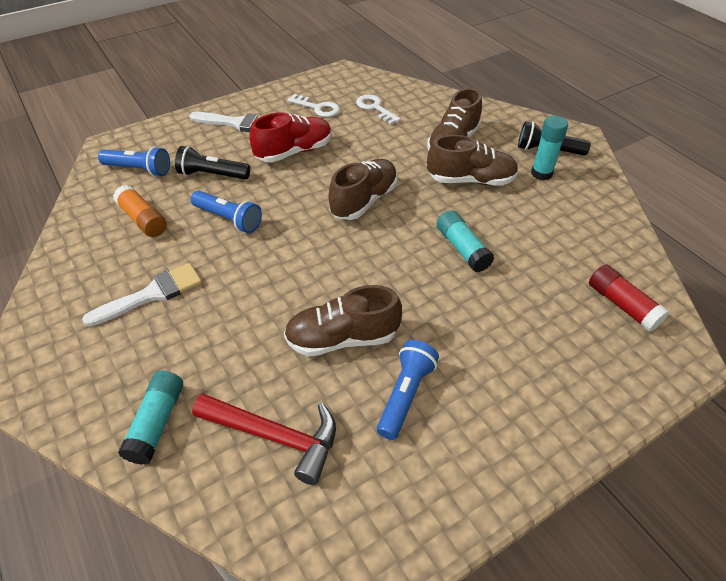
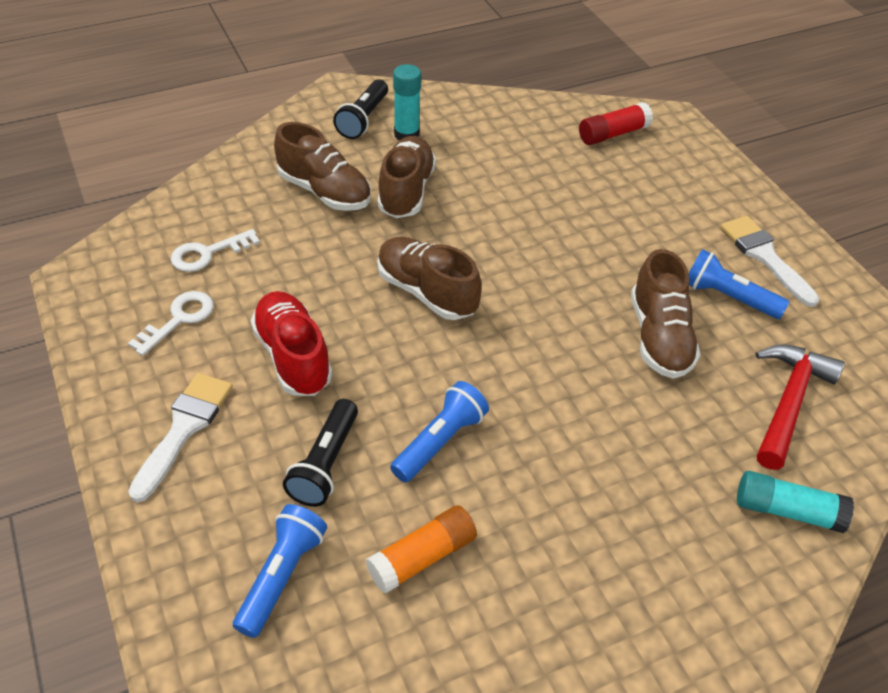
camera: 85 degrees left, 0 degrees up
(152, 294) = (587, 531): white brush -> white brush (764, 256)
(462, 249) = (526, 221): turquoise glue stick -> none

